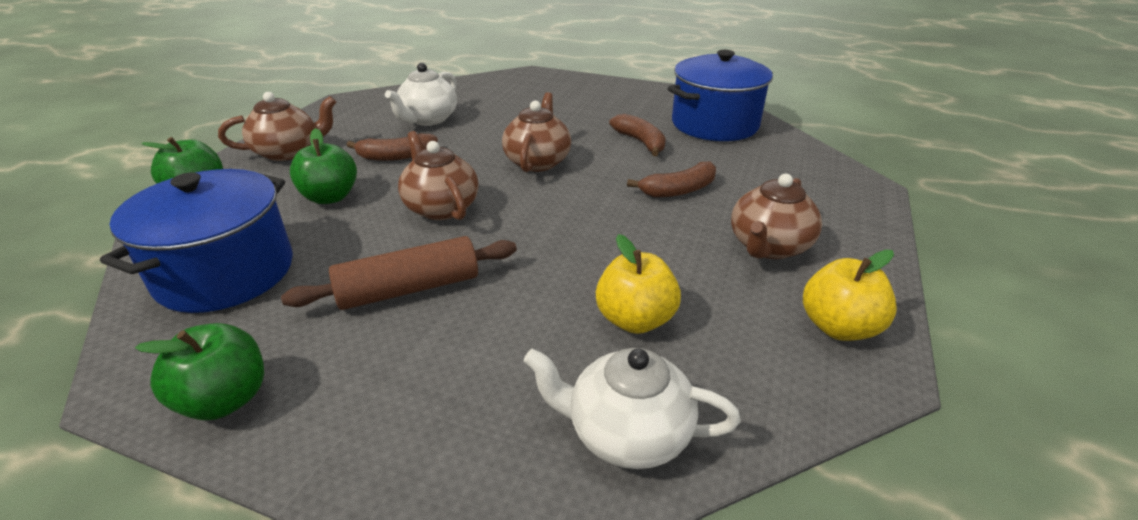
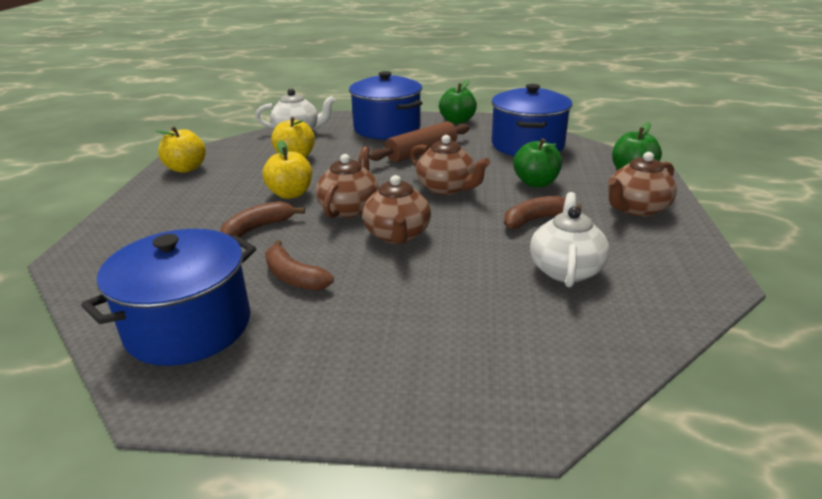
camera: 165 degrees right, 5 degrees down
(408, 401) = (387, 128): none -> blue pot
(644, 233) = (290, 194): none -> yellow apple
(768, 246) = (202, 198): brown teapot -> brown teapot (350, 209)

